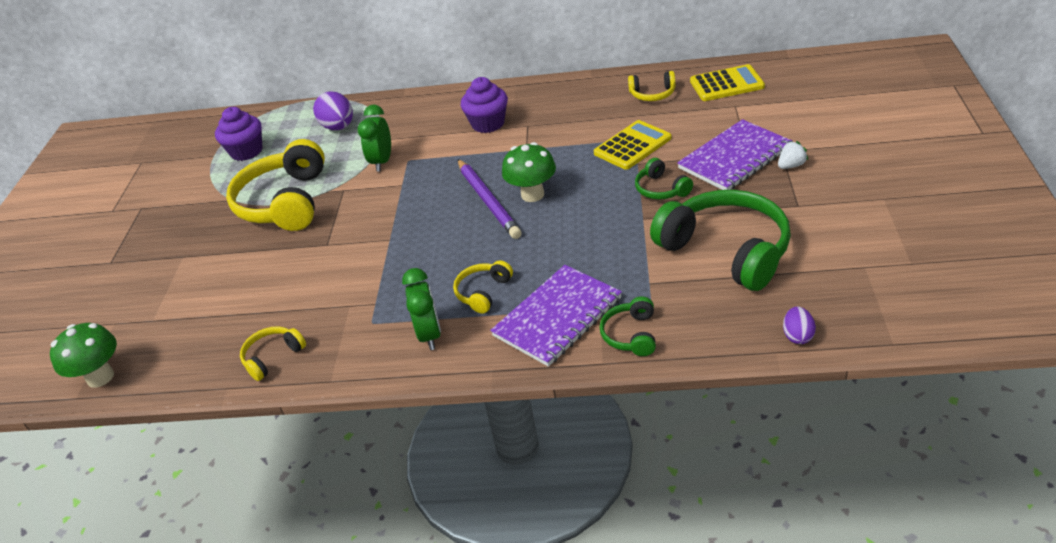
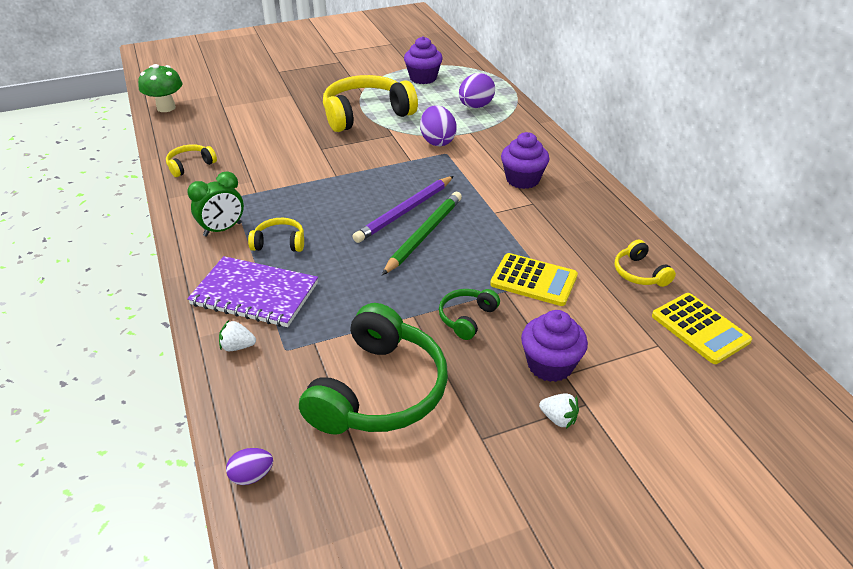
camera: 60 degrees right, 0 degrees up
(273, 357) = (190, 165): yellow headphones -> yellow headphones turned 60 degrees counterclockwise
(382, 162) = (437, 141): green clock -> purple egg
(532, 194) = (424, 235): green mushroom -> green pencil
(631, 335) = (237, 346): green headphones -> white strawberry
(735, 158) = (550, 365): purple notebook -> purple cupcake

